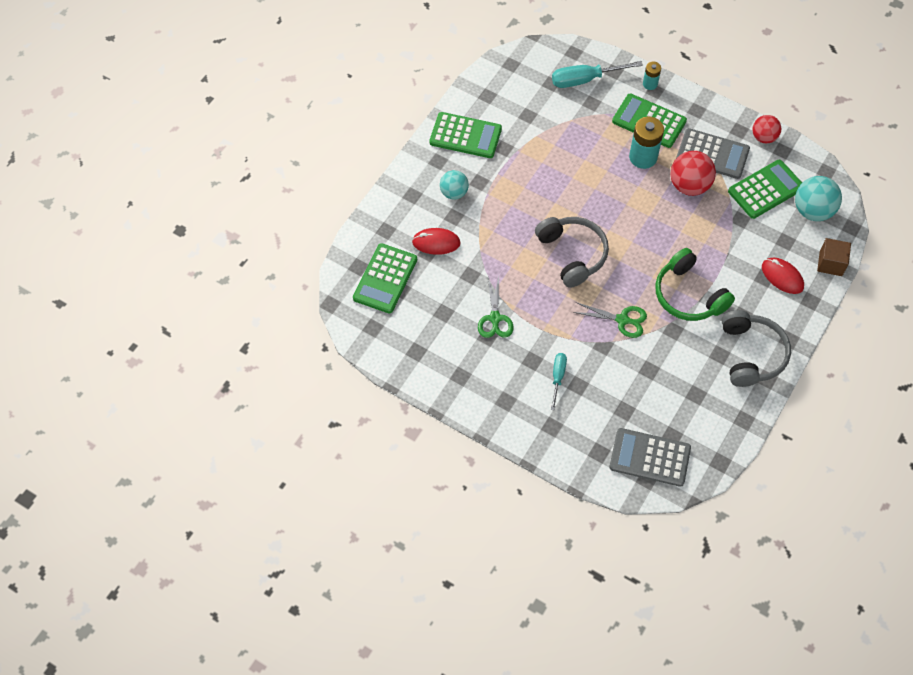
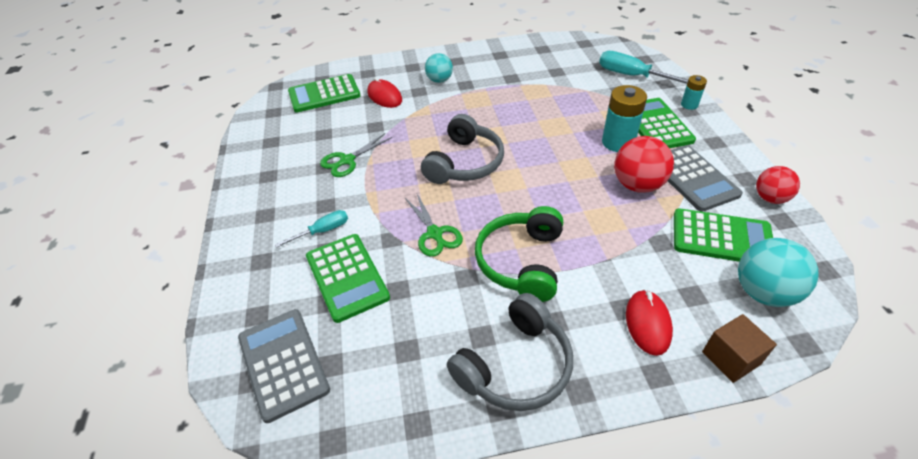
camera: 50 degrees right, 15 degrees down
(465, 136) = (495, 59): green calculator -> green calculator (347, 277)

